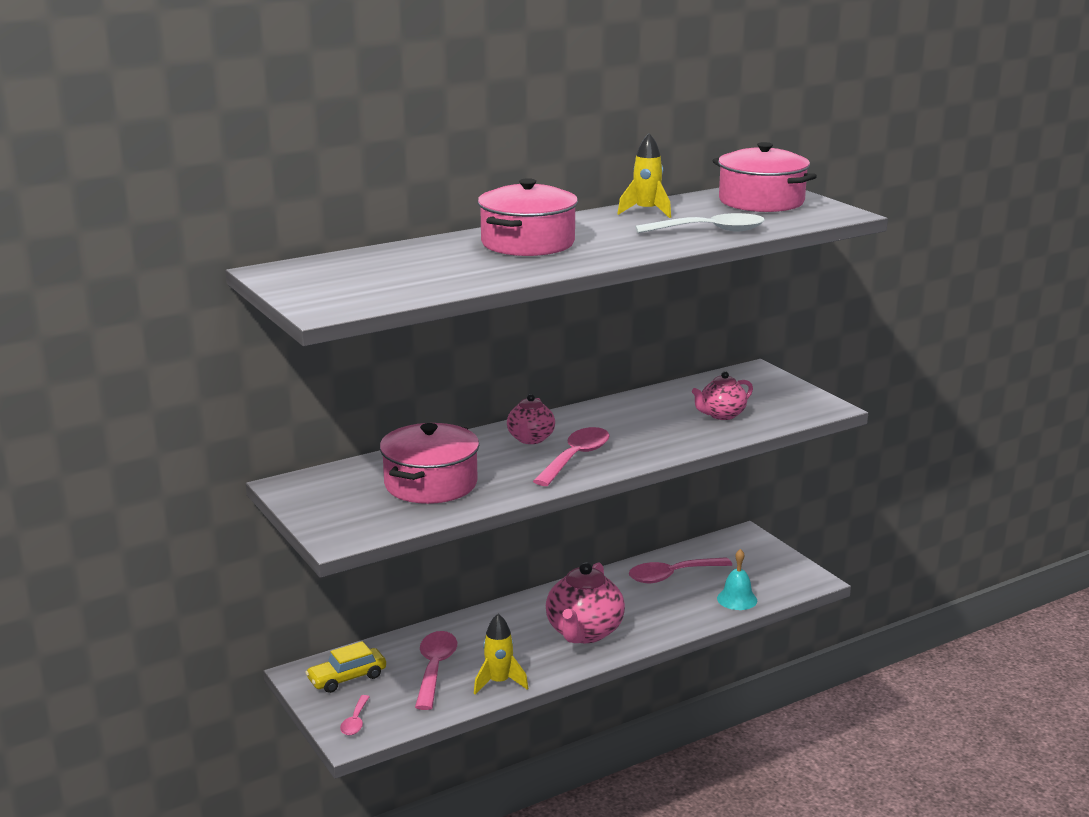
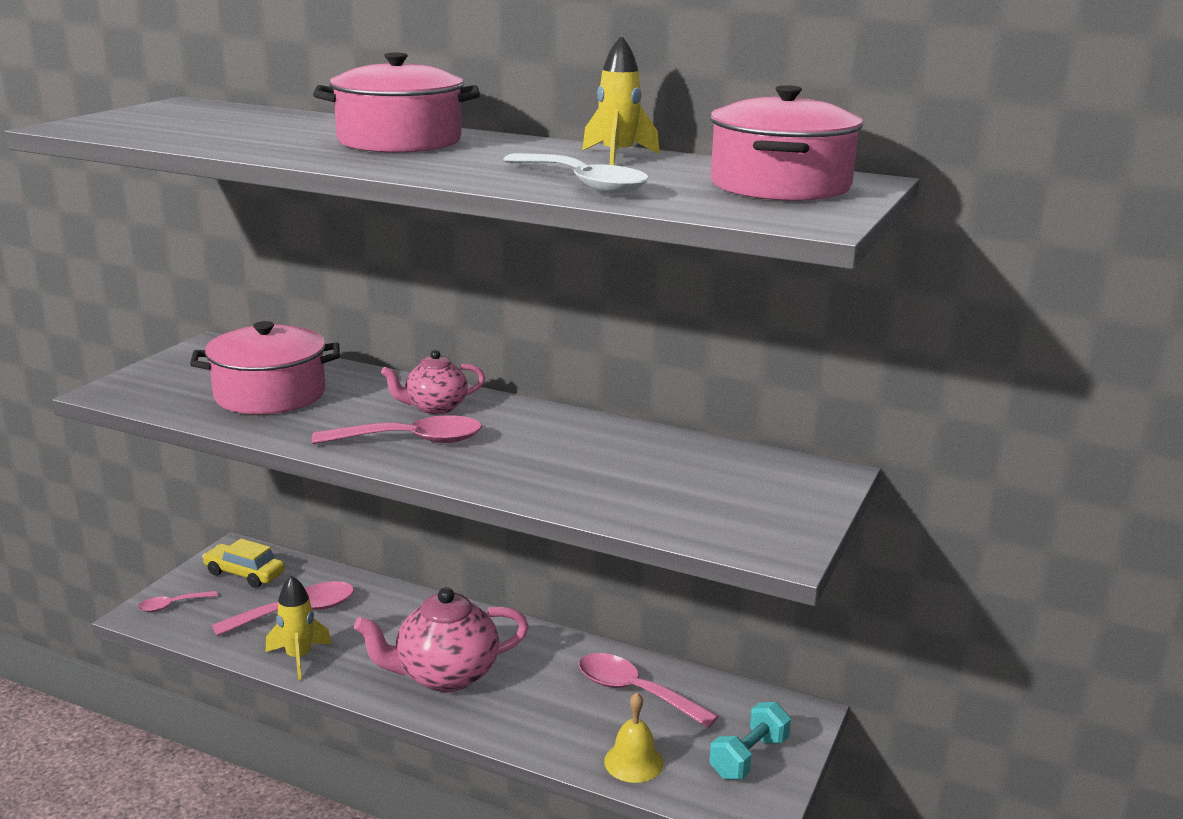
camera: 55 degrees right, 0 degrees up
(721, 415) = (647, 487): pink teapot -> none
(737, 599) = (633, 762): turquoise bell -> yellow bell
(766, 565) = (748, 757): none -> turquoise dumbbell

